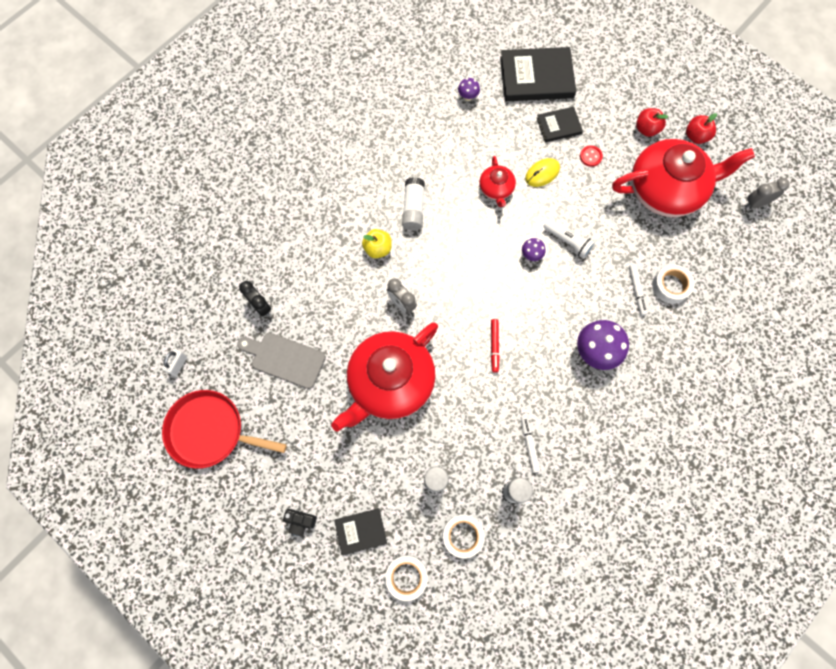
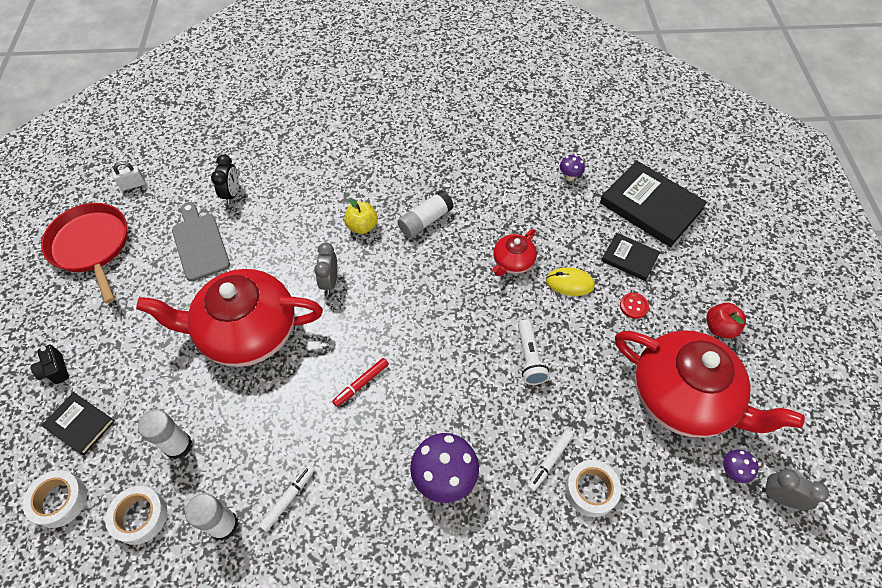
camera: 45 degrees right, 15 degrees down
(531, 255) = (482, 339): purple mushroom -> purple mushroom (732, 471)
(696, 136) = (770, 376): red apple -> none

